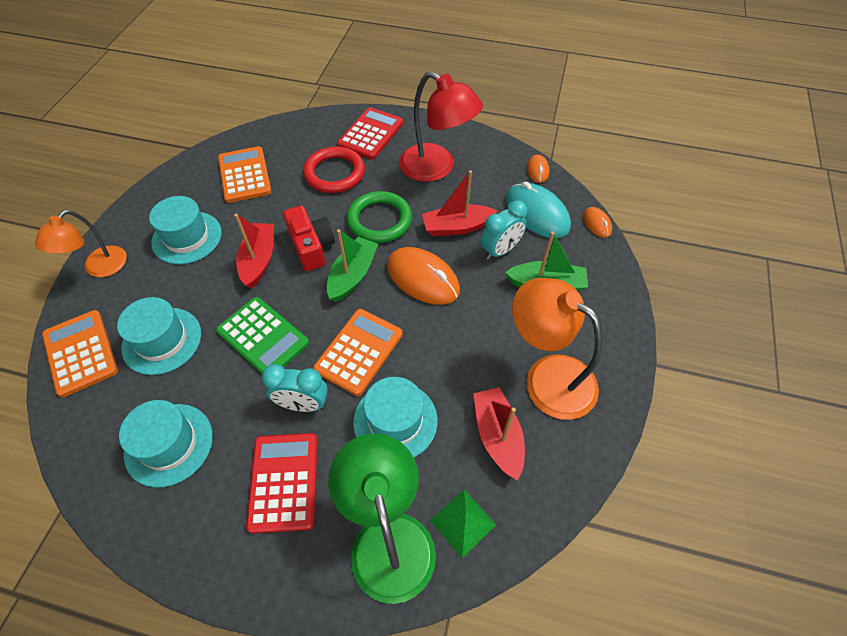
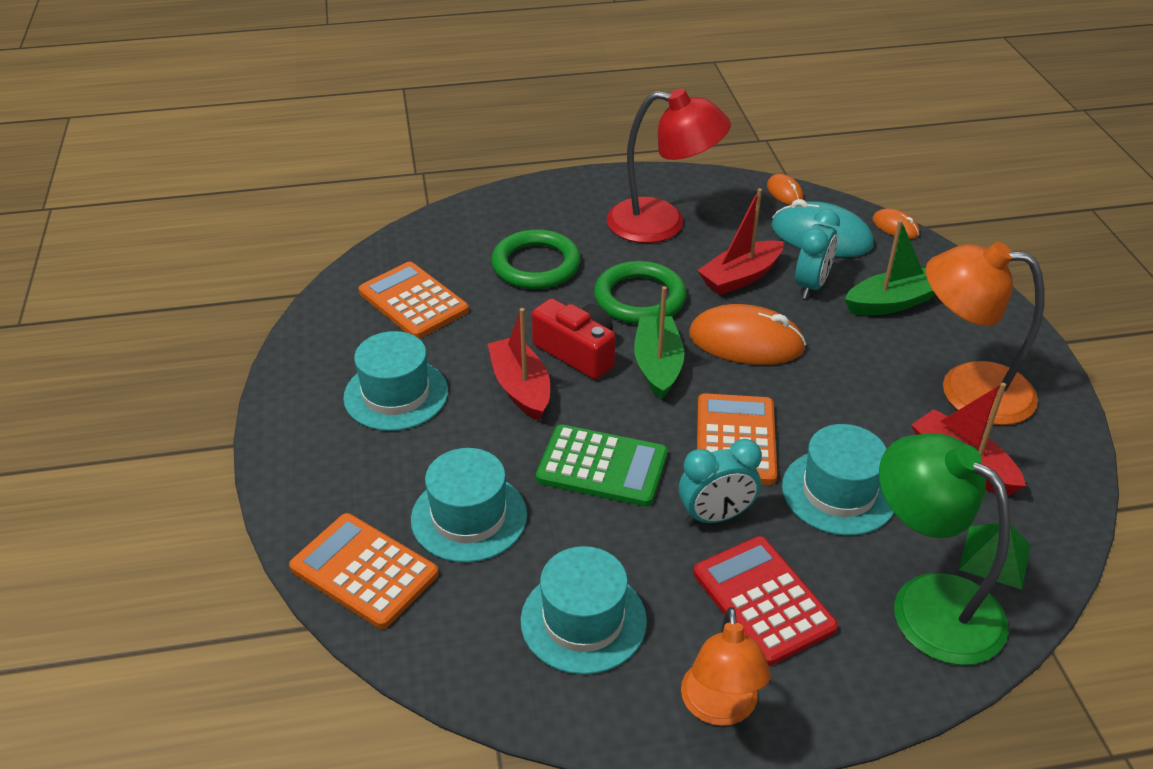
camera: 25 degrees left, 15 degrees down
(99, 268) = (298, 469): orange lamp -> orange lamp (720, 708)
(334, 173) = (536, 265): red ring -> green ring
(370, 134) = (545, 209): red calculator -> none

